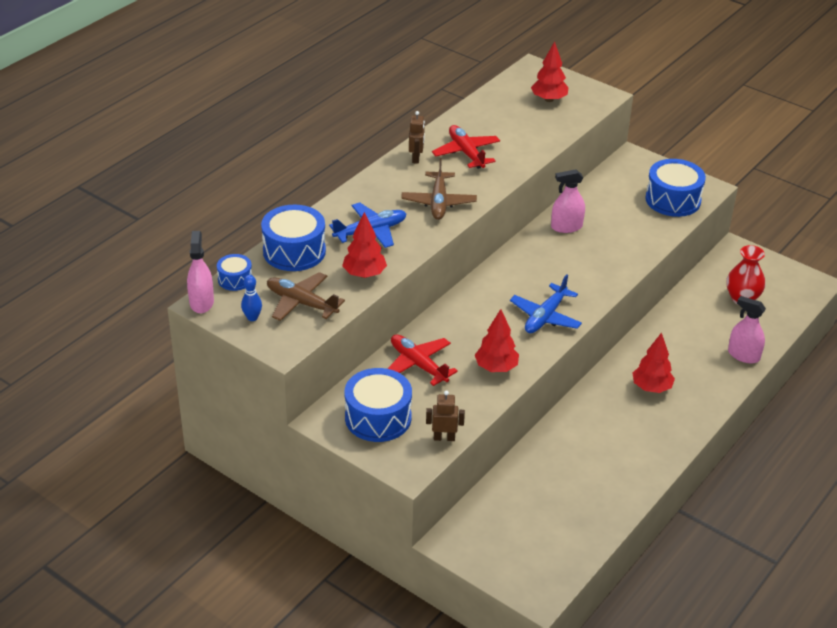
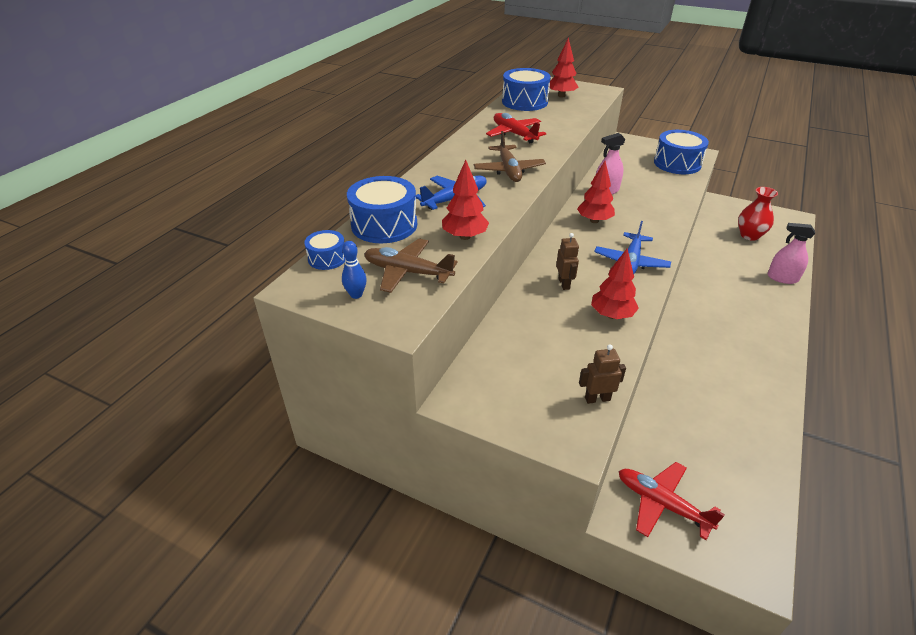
camera: 10 degrees left, 0 degrees up
(201, 302) = (293, 286): pink spray bottle -> none
(378, 418) = (515, 387): blue drum -> blue drum (524, 102)
(416, 158) = (472, 142): brown robot -> brown robot (564, 284)
(418, 364) = (533, 323): red plane -> red plane (661, 504)
(651, 388) = (726, 316): red tree -> red tree (594, 221)

